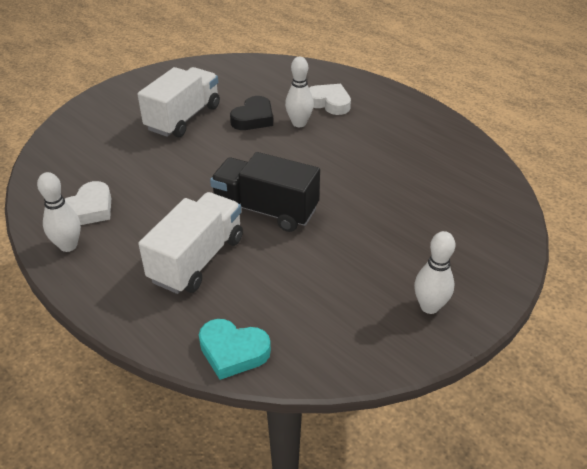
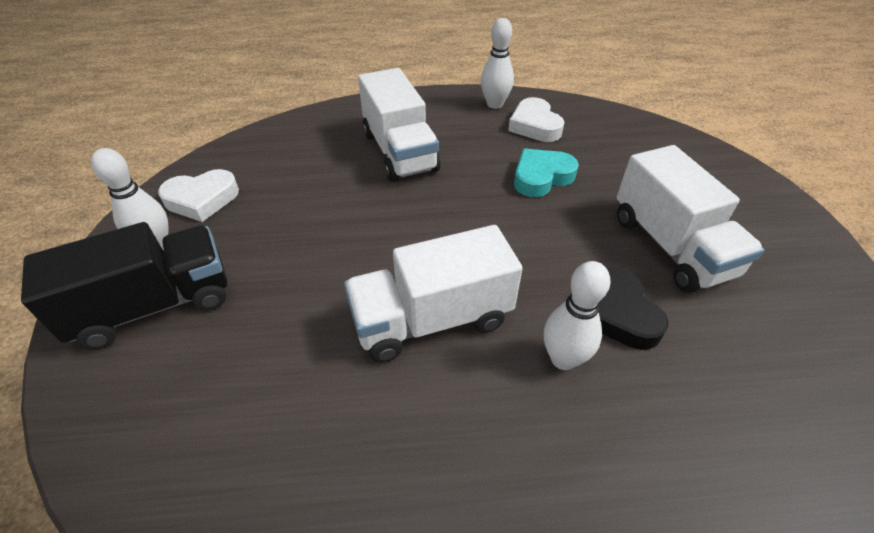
camera: 130 degrees right, 5 degrees up
(233, 351) = (291, 129): turquoise heart -> turquoise heart (541, 177)
(265, 210) = (412, 220): black truck -> black truck (154, 305)
(326, 165) = (431, 319): none -> white truck
(329, 103) = (602, 451): white heart -> white heart (202, 199)

